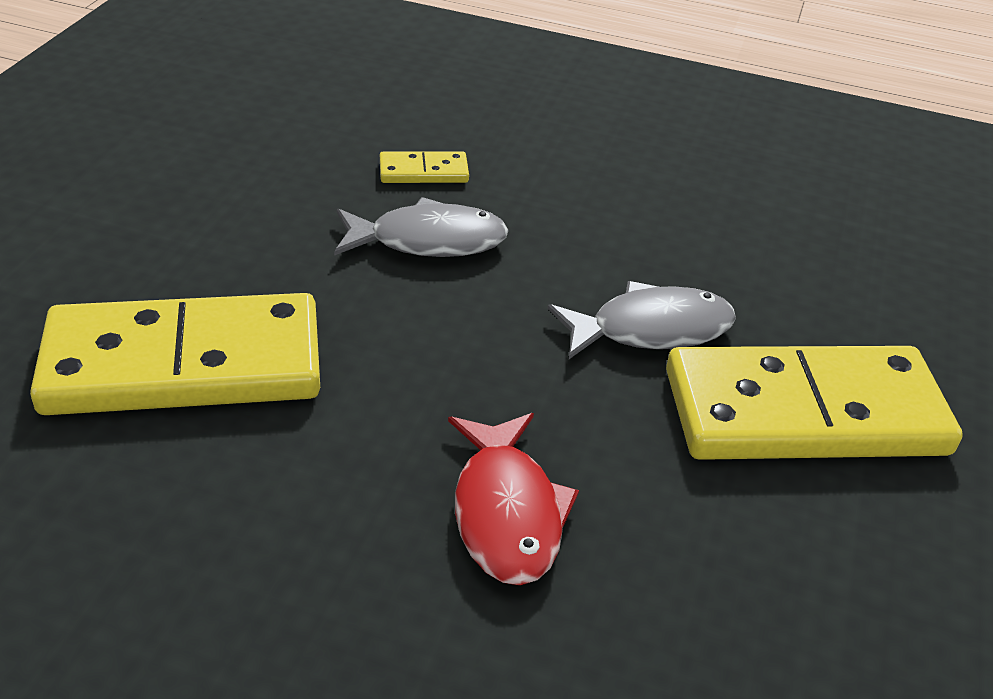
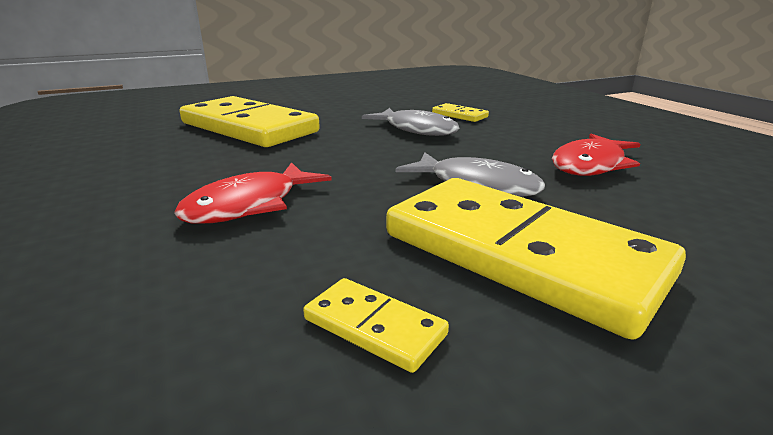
camera: 50 degrees right, 15 degrees down
(692, 227) = (590, 165): none -> red fish
(827, 562) = (374, 327): none -> yellow domino

